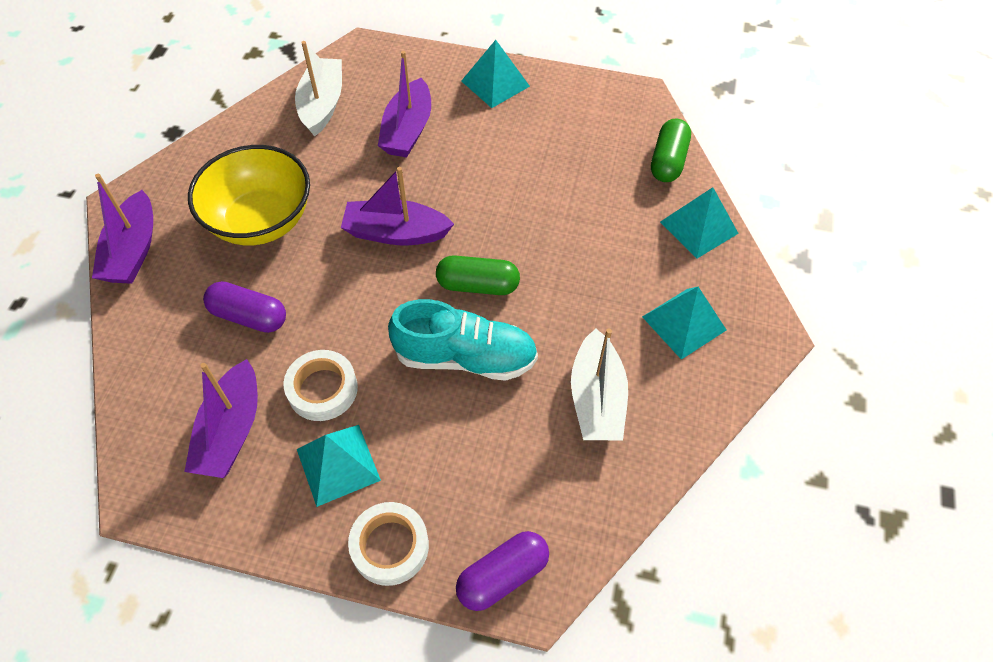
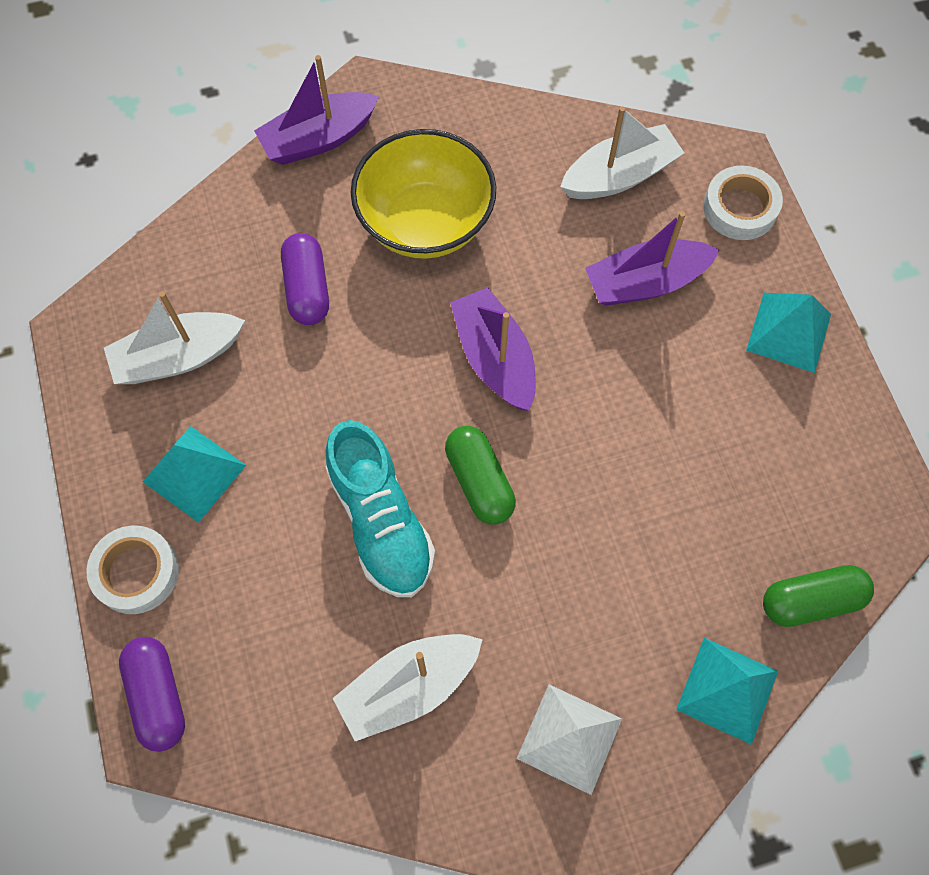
camera: 60 degrees right, 10 degrees up
(231, 431) = (178, 357): purple boat -> white boat
(322, 389) = (266, 408): white tape -> white tape (740, 208)
(502, 575) = (158, 696): purple capsule -> purple capsule turned 45 degrees clockwise
(684, 323) = (569, 738): turquoise pyramid -> white pyramid

